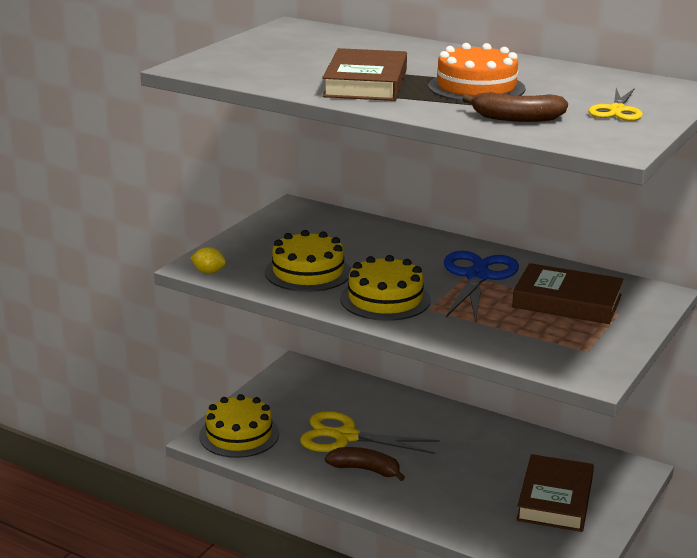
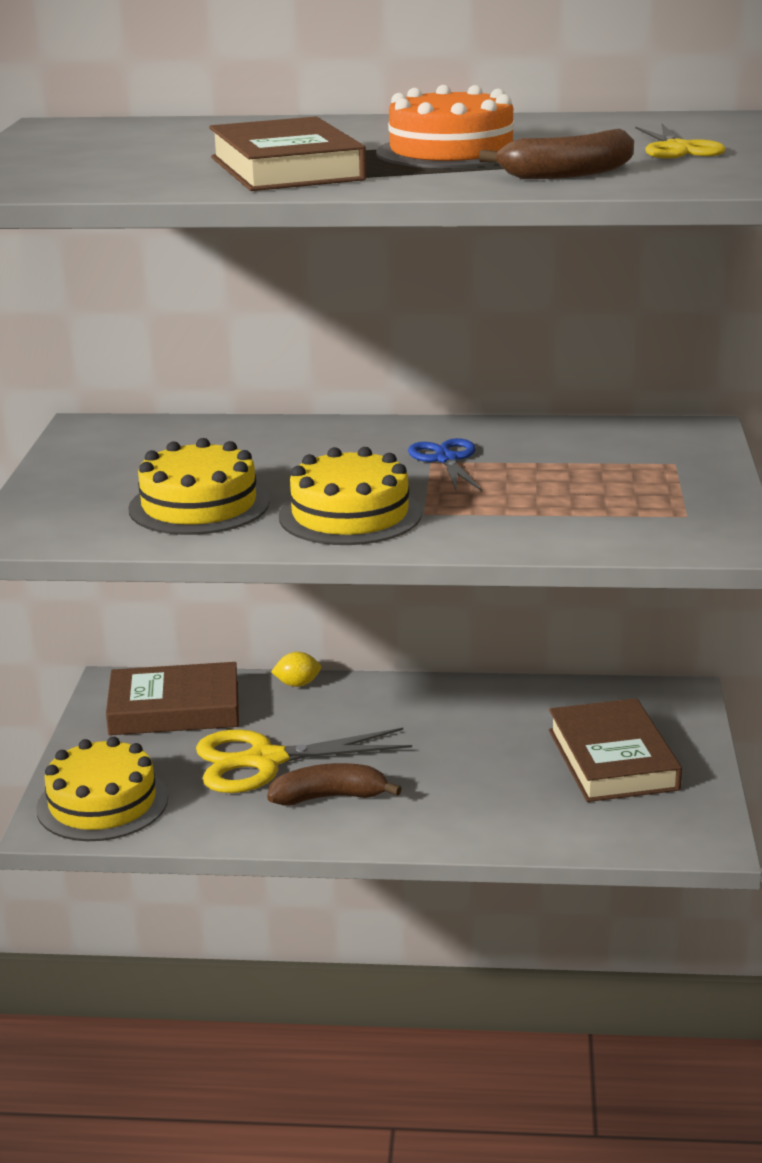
camera: 25 degrees left, 0 degrees up
(209, 272) = (42, 538): yellow lemon -> yellow lemon (297, 684)
(477, 276) = (446, 459): blue scissors -> blue scissors, size x0.59
(567, 301) = (595, 463): brown book -> brown book (174, 708)

